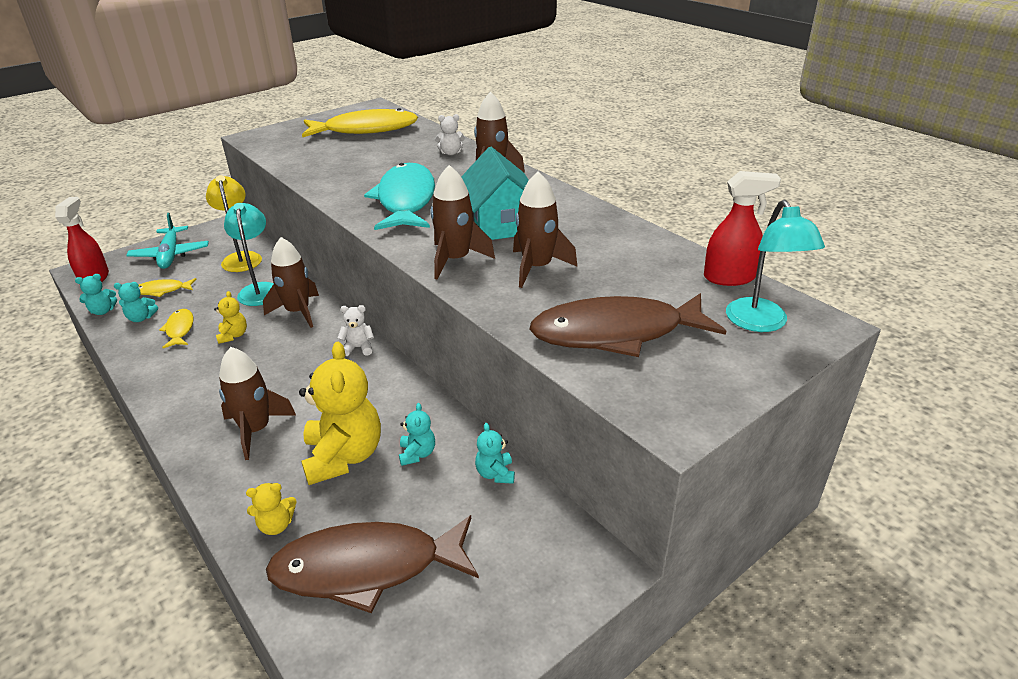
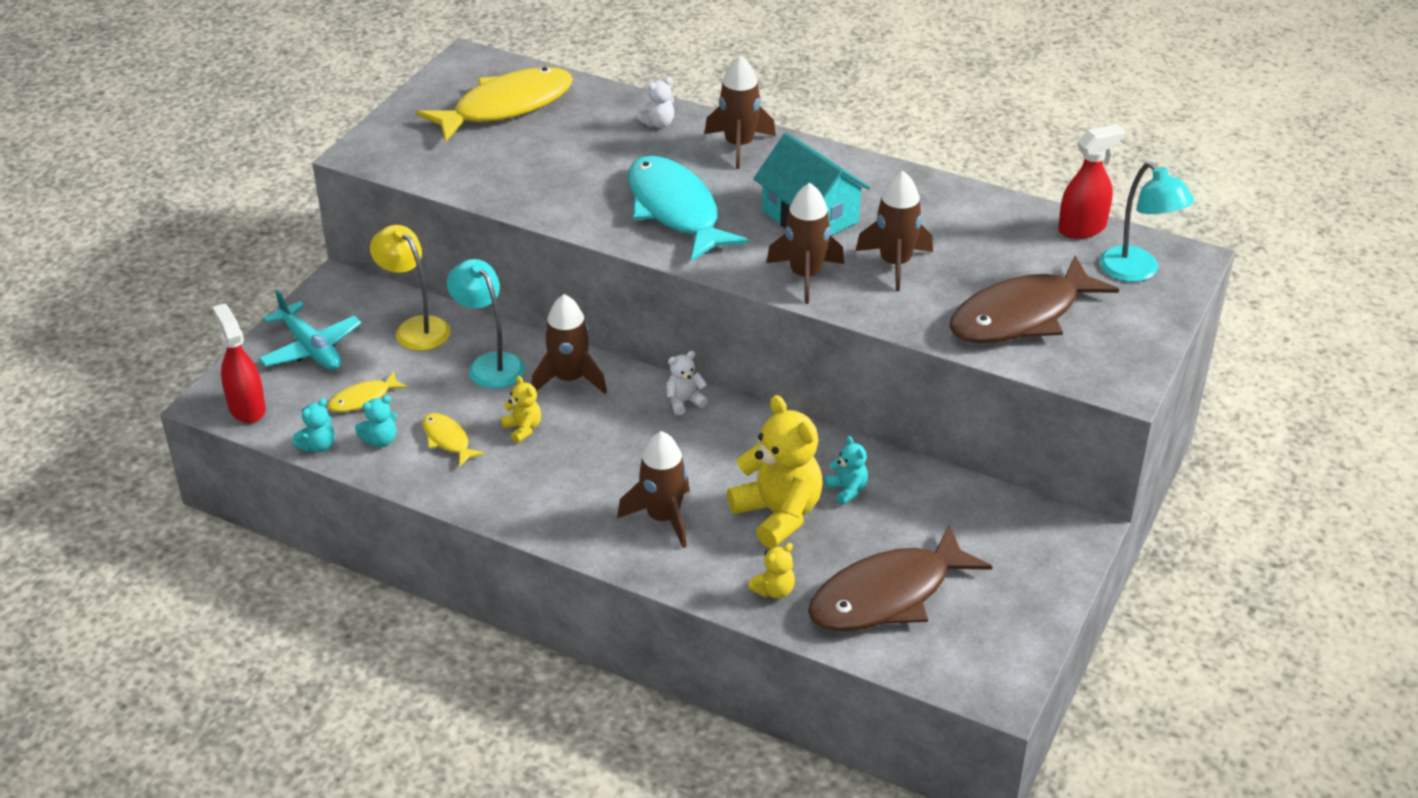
camera: 25 degrees left, 5 degrees up
(495, 474) = (934, 485): turquoise teddy bear -> none

